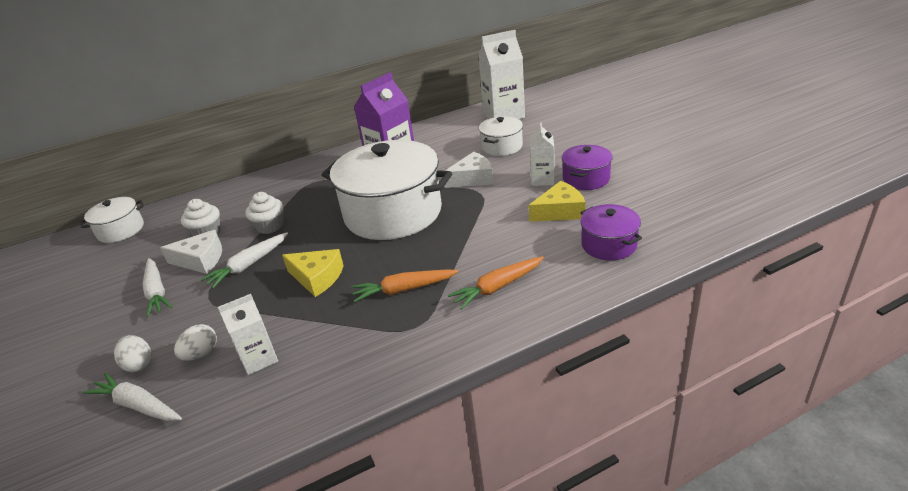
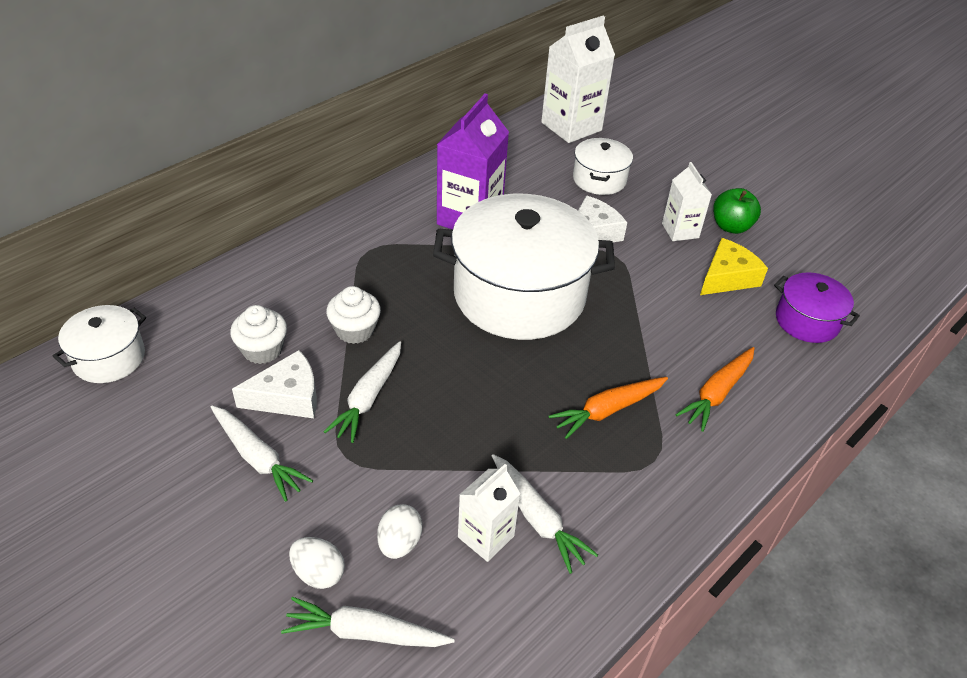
camera: 25 degrees left, 10 degrees up
(302, 352) = (537, 518): none -> white carrot
(317, 278) = (482, 406): yellow cheese -> none
(586, 179) = (731, 226): purple pot -> green apple

